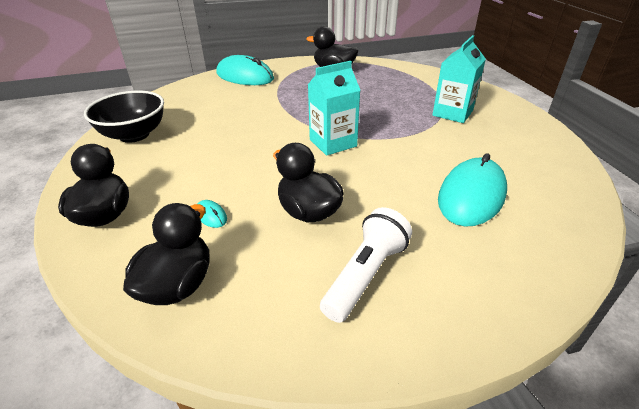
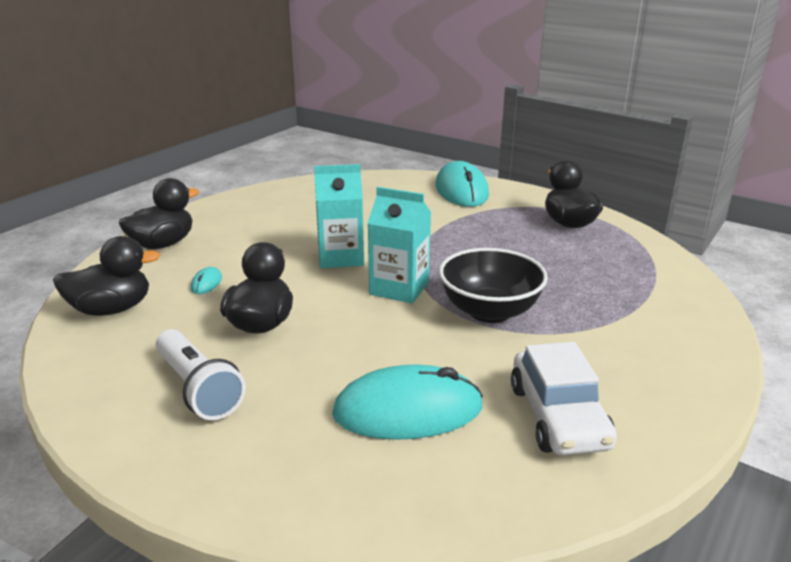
camera: 50 degrees right, 10 degrees down
(134, 135) = (280, 200): black bowl -> black bowl (489, 311)
(365, 274) = (199, 388): white flashlight -> white flashlight turned 60 degrees clockwise
(452, 113) = (596, 336): turquoise carton -> turquoise carton (341, 257)
(514, 154) = (558, 416): none -> white car

